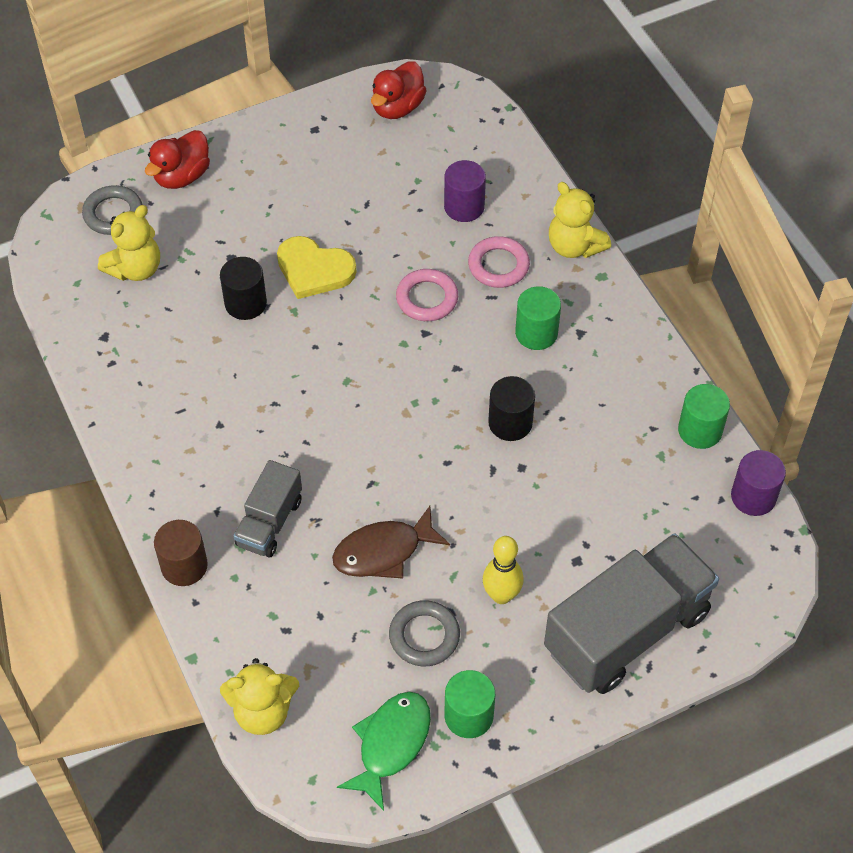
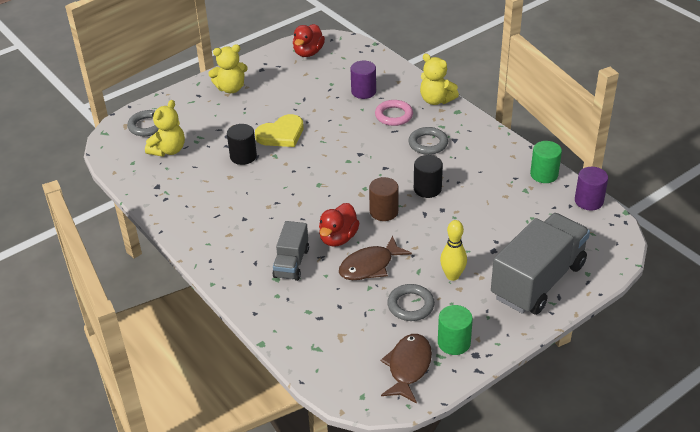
camera: 10 degrees left, 15 degrees down
(182, 176) = (185, 102): red duck -> red duck (338, 238)
(184, 566) = (242, 295): brown cylinder -> brown cylinder (384, 212)
(263, 711) = (317, 364): yellow teddy bear -> yellow teddy bear (231, 88)
(314, 270) = (281, 134): yellow heart -> yellow heart turned 45 degrees counterclockwise
(391, 744) = (408, 367): green fish -> brown fish
(427, 298) = (355, 137): pink ring -> none
(536, 333) = (428, 143): green cylinder -> grey ring

